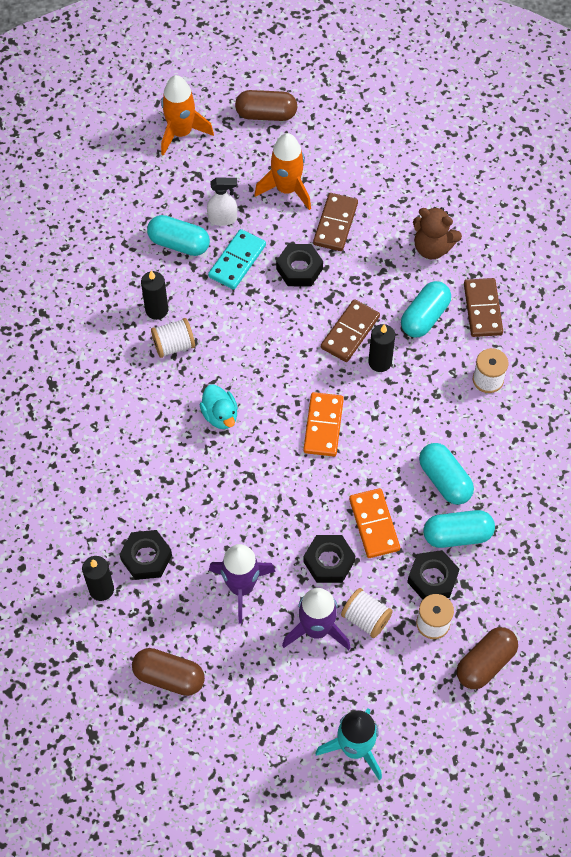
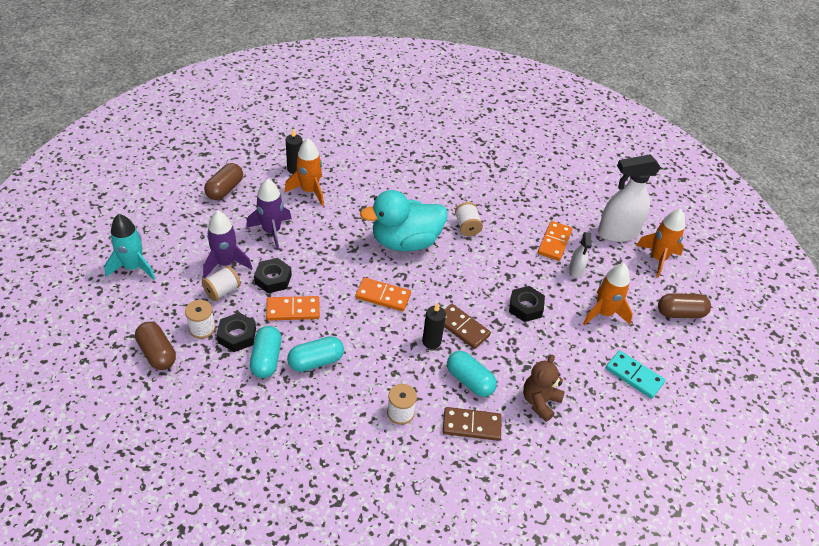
camera: 95 degrees right, 15 degrees down
(144, 175) = (617, 233): none -> white spray bottle
(146, 557) = (309, 191): black nut -> orange rocket
(156, 310) = (498, 222): black candle -> none
(179, 243) = (554, 242): turquoise capsule -> orange domino
(220, 415) = (405, 242): turquoise duck -> turquoise duck, size x2.18
(237, 261) = (536, 272): turquoise domino -> turquoise domino (634, 376)
(266, 114) = (680, 313): brown capsule -> brown capsule turned 75 degrees clockwise
(335, 224) = (568, 338): brown domino -> none

